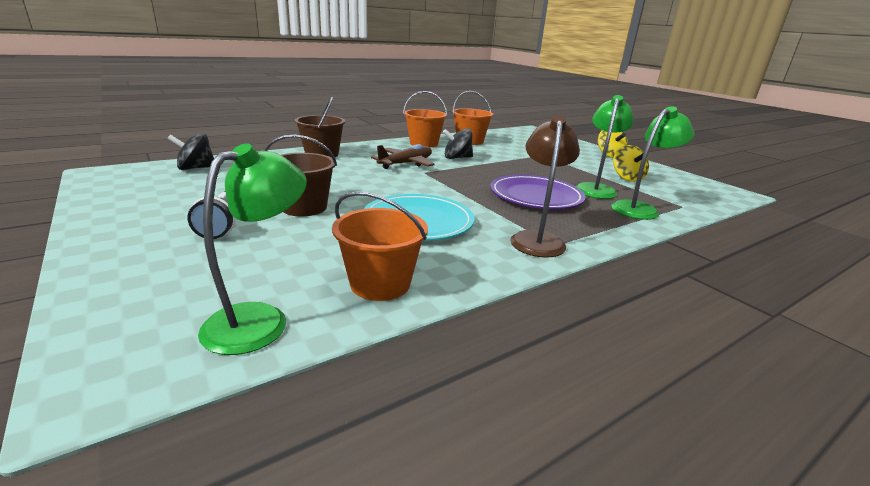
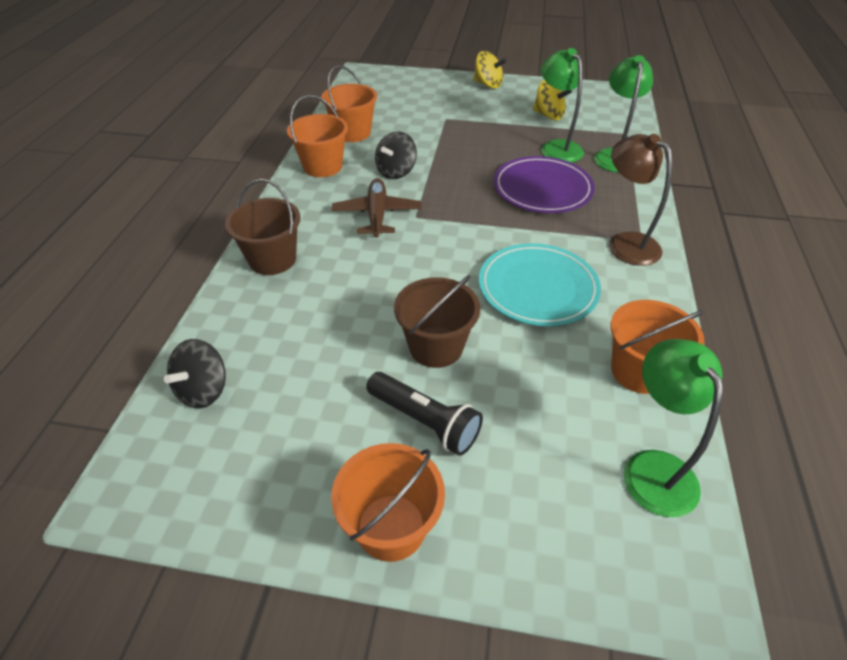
camera: 45 degrees left, 20 degrees up
(117, 236) = (391, 527): none -> orange bucket

